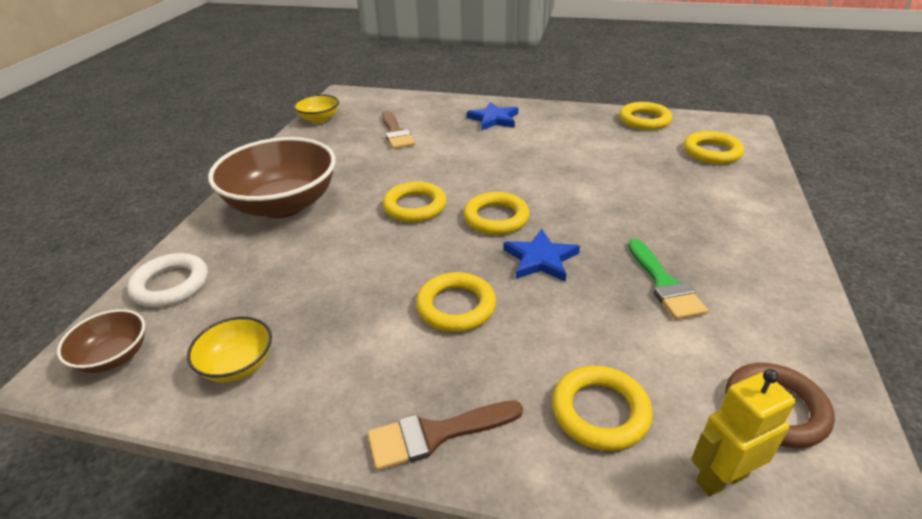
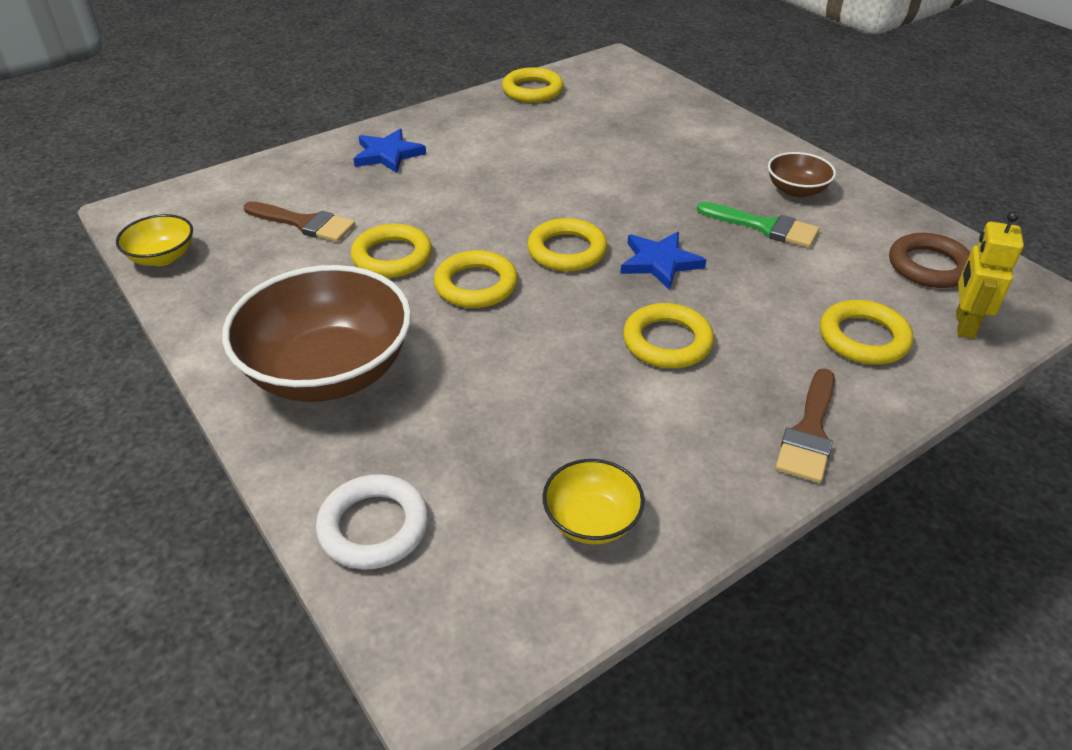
camera: 50 degrees left, 5 degrees up
(113, 357) = (462, 621): brown bowl -> brown bowl (796, 190)
(712, 152) = (631, 98): yellow ring -> yellow ring (392, 256)

